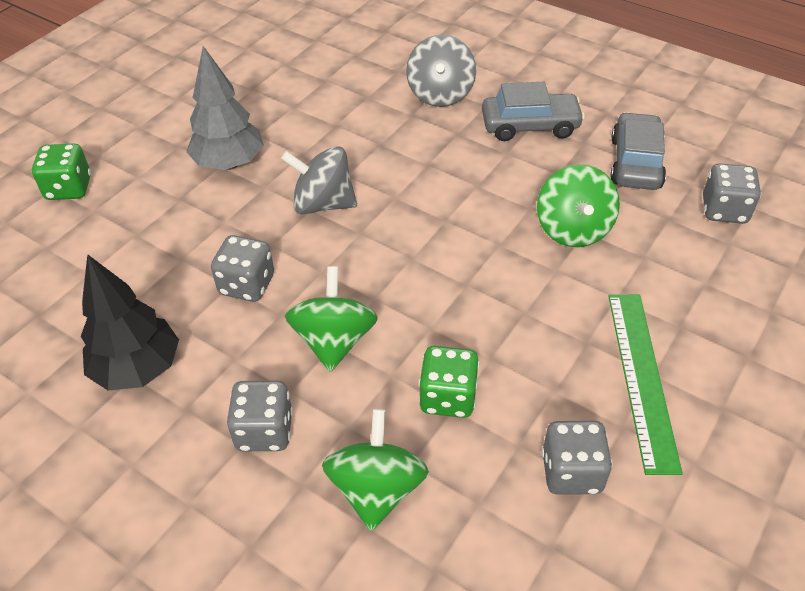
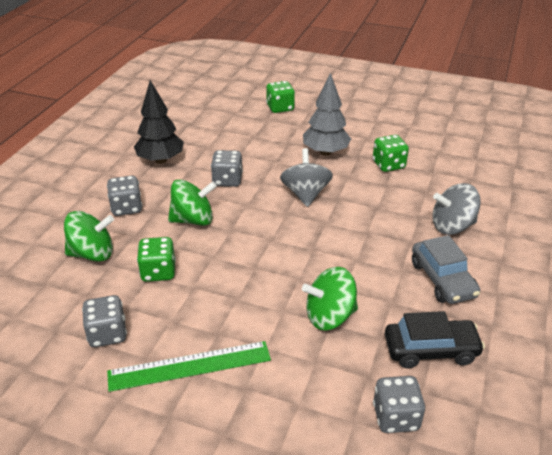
camera: 75 degrees right, 10 degrees down
(293, 112) = (388, 165): none -> green dice
(635, 163) = (430, 350): grey car -> black car

